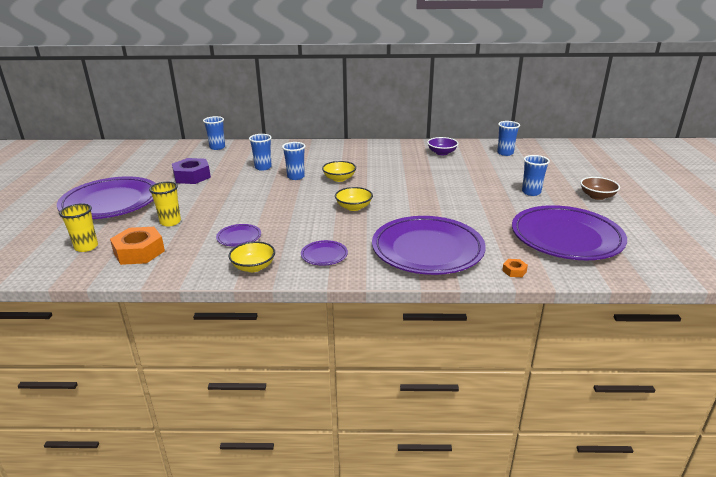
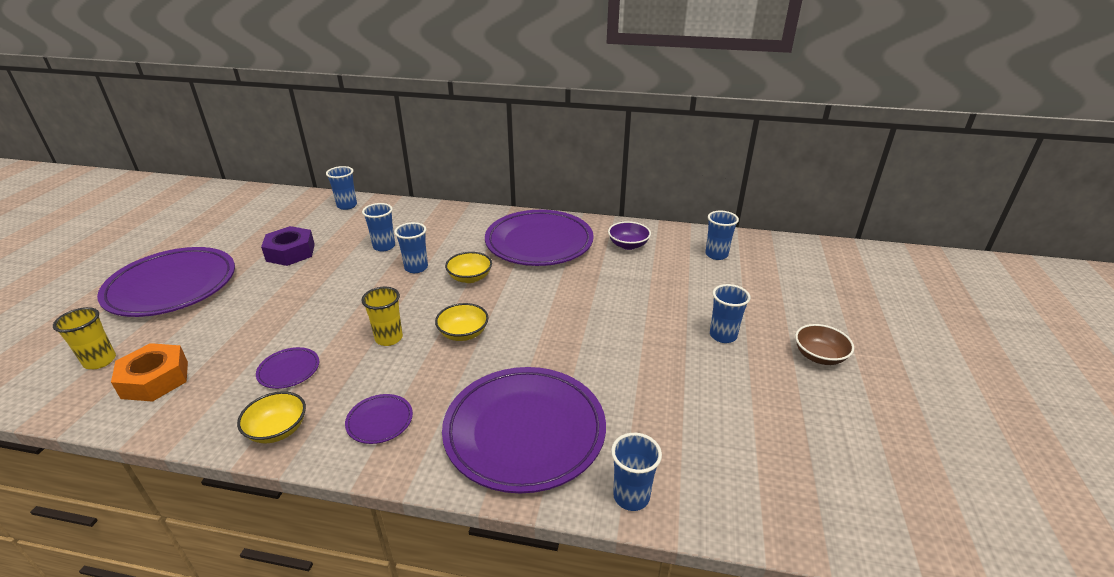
camera: 10 degrees right, 5 degrees up
(170, 222) = (221, 330): yellow cup -> yellow cup (389, 338)
(514, 271) = (631, 497): orange nut -> blue cup
(566, 237) = (738, 437): purple plate -> purple plate (539, 243)

